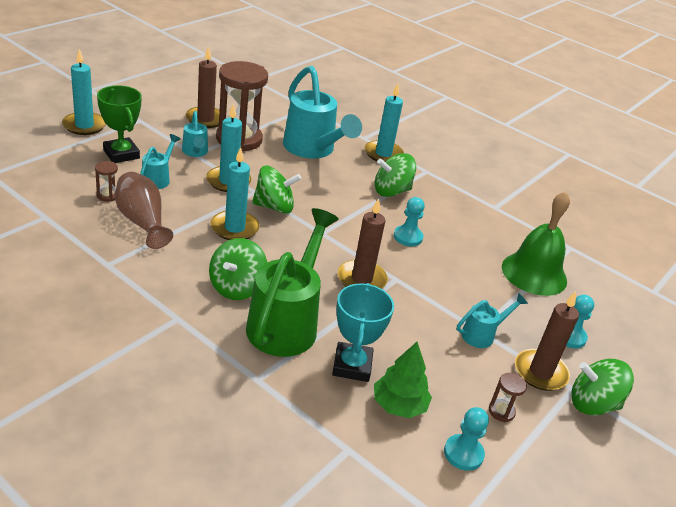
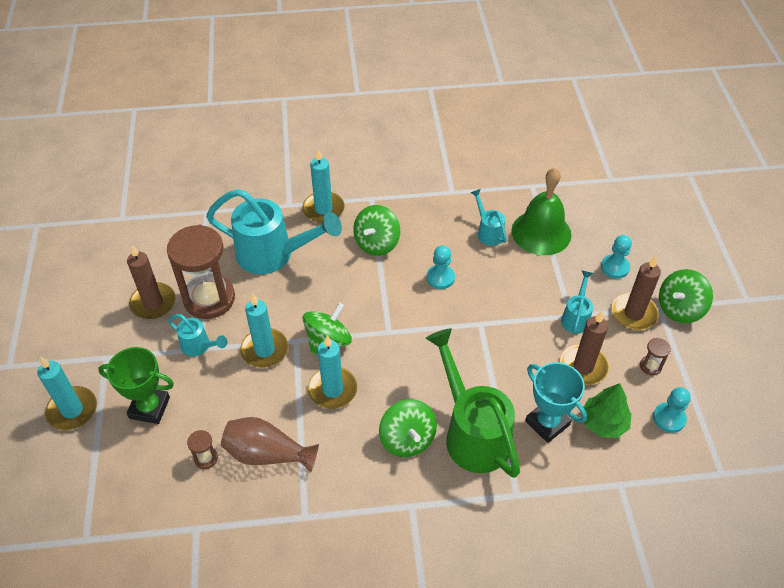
camera: 40 degrees left, 15 degrees up
(158, 178) = (214, 401): turquoise watering can -> turquoise watering can (488, 231)
(361, 279) = (463, 347): brown candle -> brown candle (583, 366)

